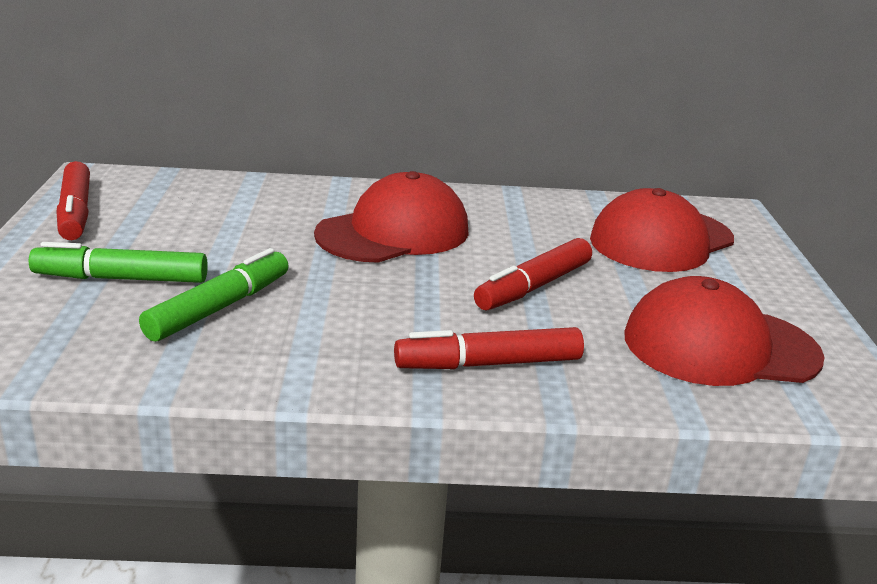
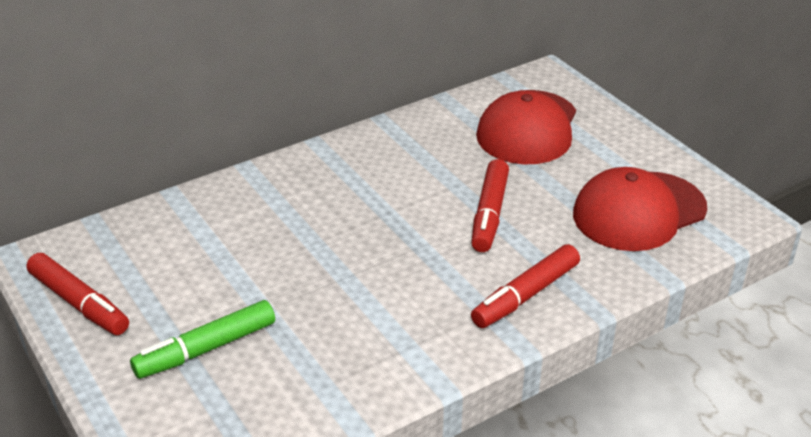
camera: 30 degrees left, 10 degrees up
(219, 308) = (308, 339): green marker -> none
(393, 232) = (346, 206): red cap -> none

